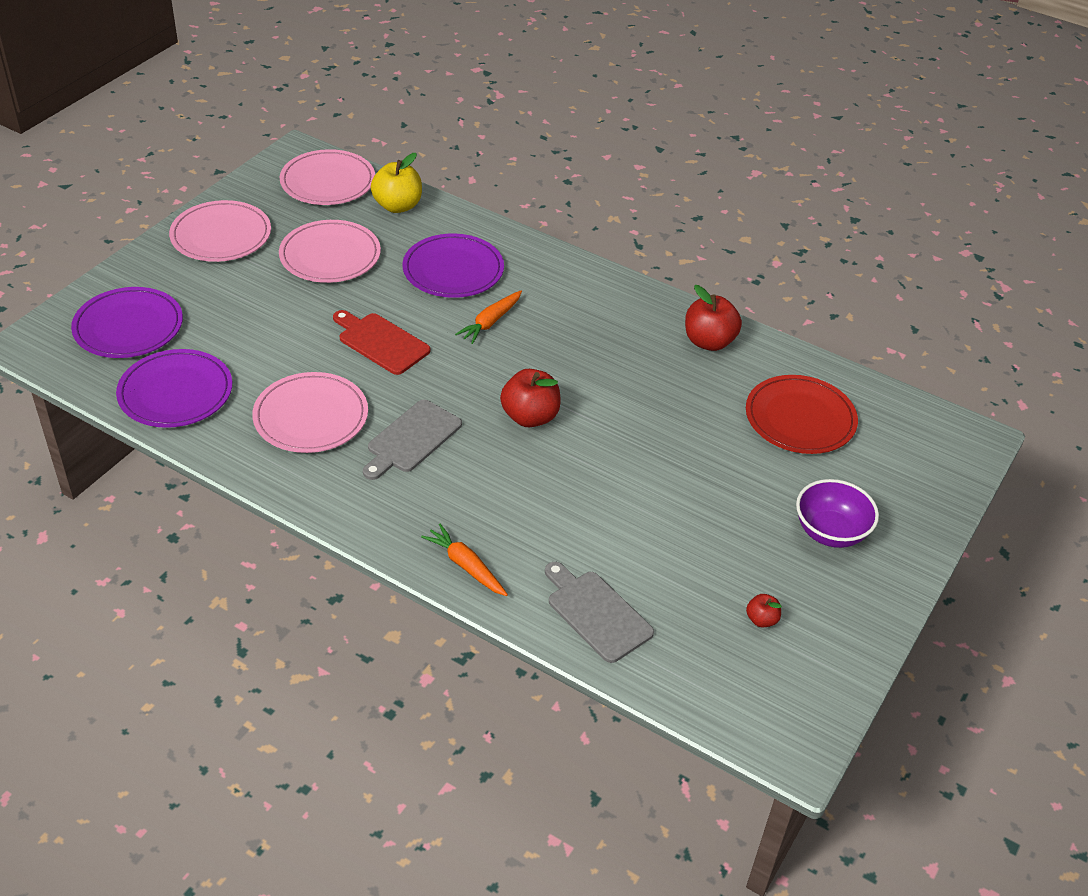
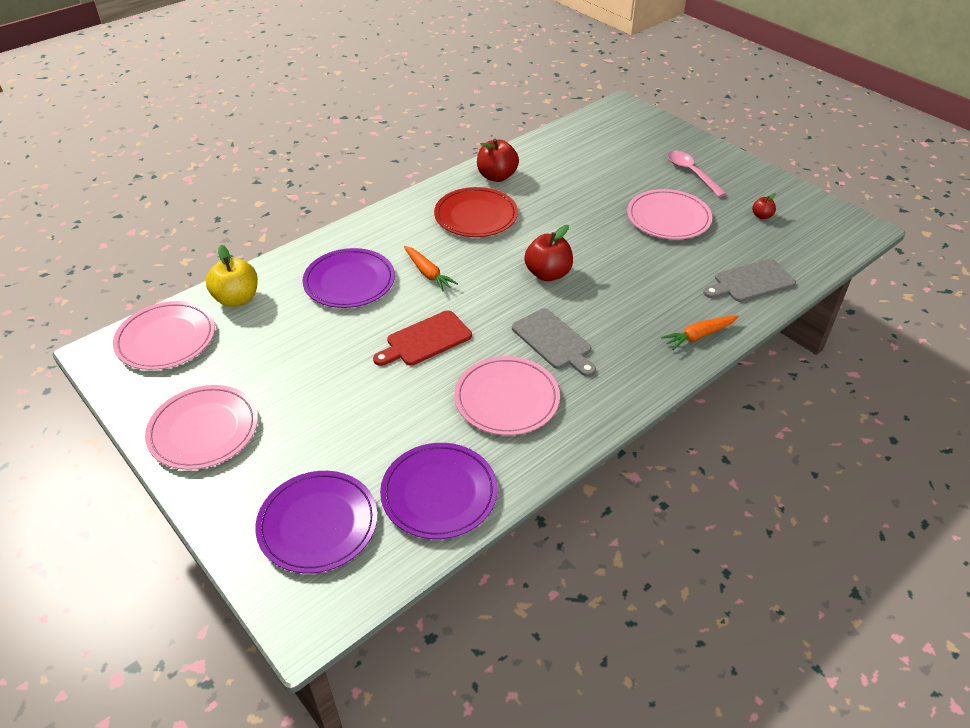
camera: 70 degrees left, 0 degrees up
(330, 255) = (285, 354): pink plate -> pink plate (668, 218)
(800, 418) = (587, 159): red plate -> red plate (476, 216)
(830, 532) = (691, 173): purple bowl -> pink spoon

